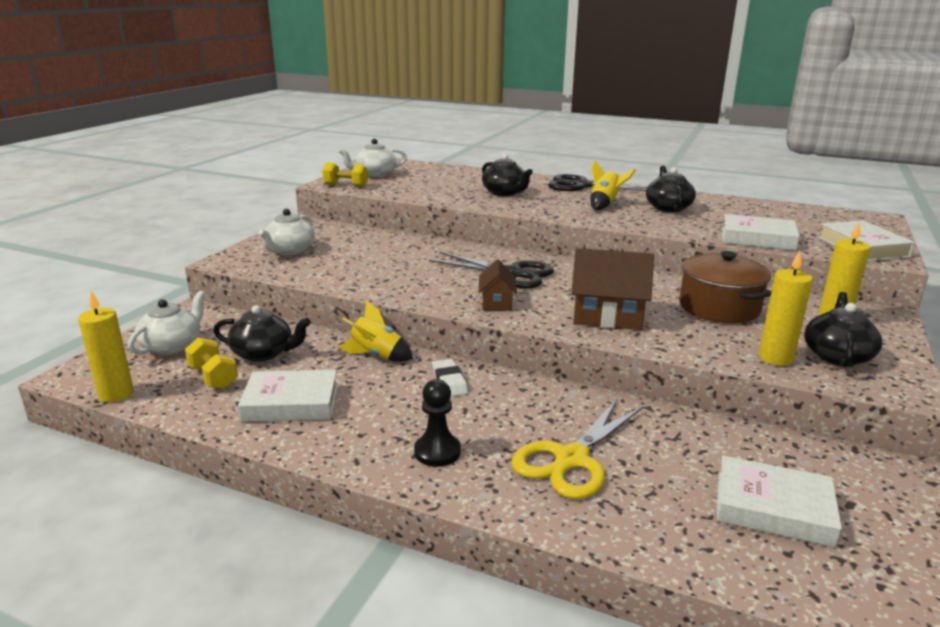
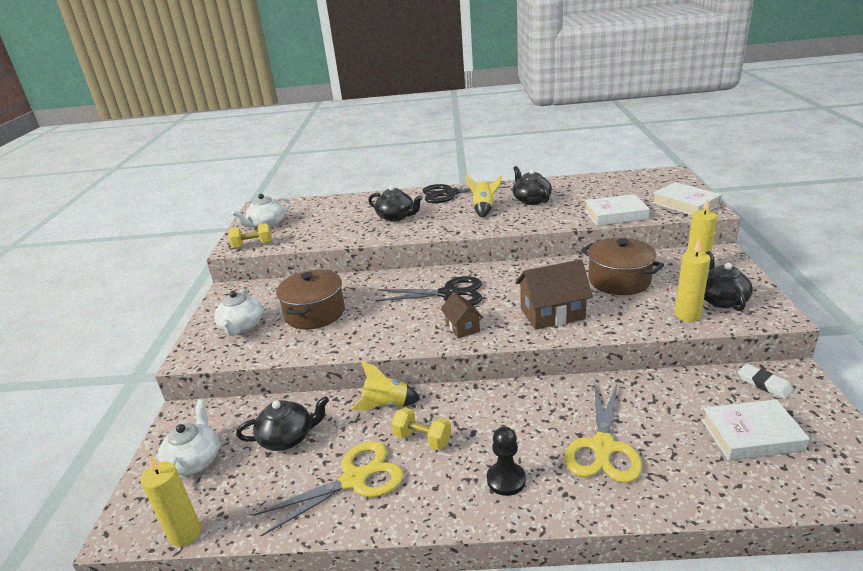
camera: 20 degrees left, 5 degrees up
(213, 377) = (263, 480): yellow dumbbell -> yellow dumbbell (422, 439)
(291, 403) = (354, 479): white book -> yellow scissors
(363, 257) = (315, 313): none -> brown pot
(449, 381) = (463, 409): white eraser -> white eraser (764, 384)

